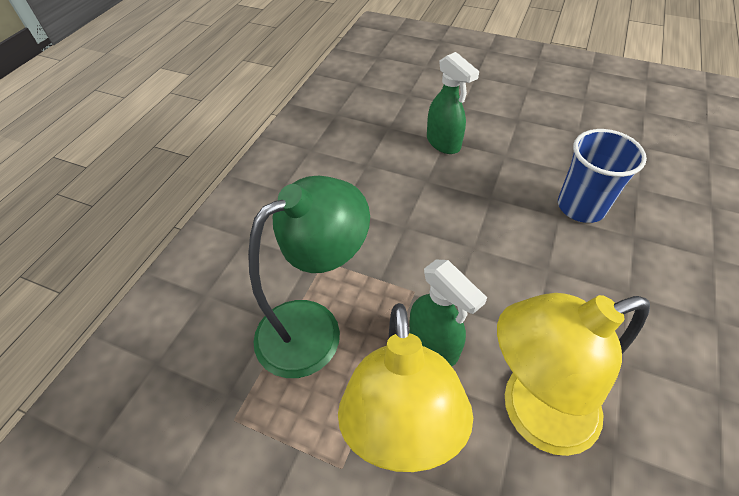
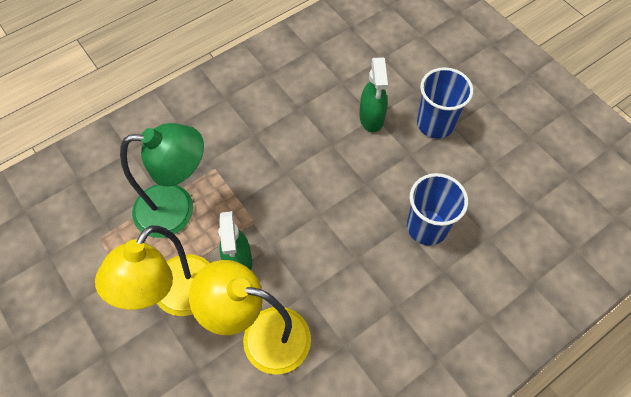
camera: 30 degrees right, 10 degrees up
(502, 123) = (435, 124): none -> blue cup

